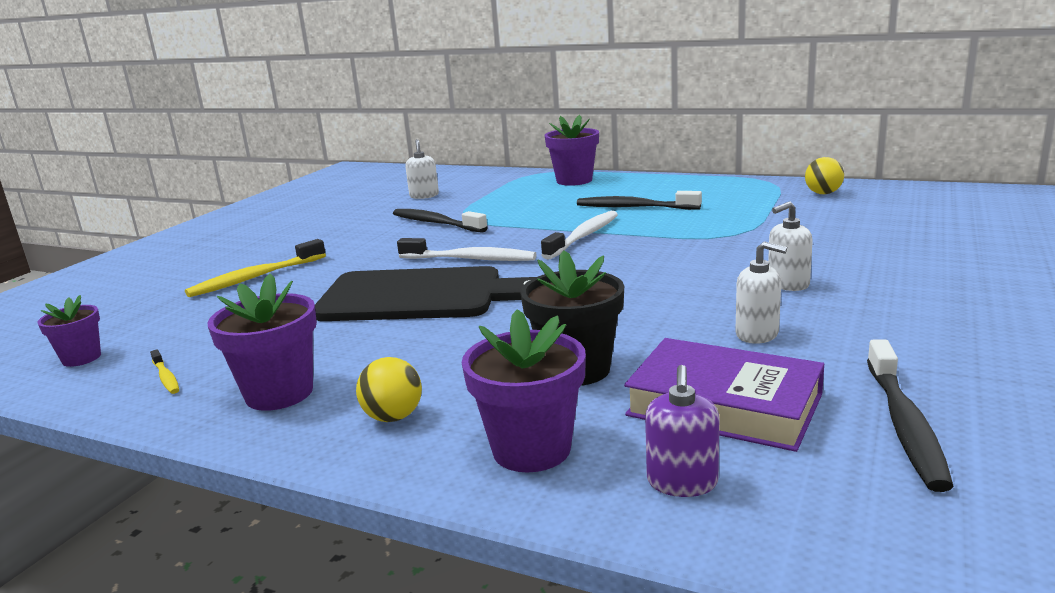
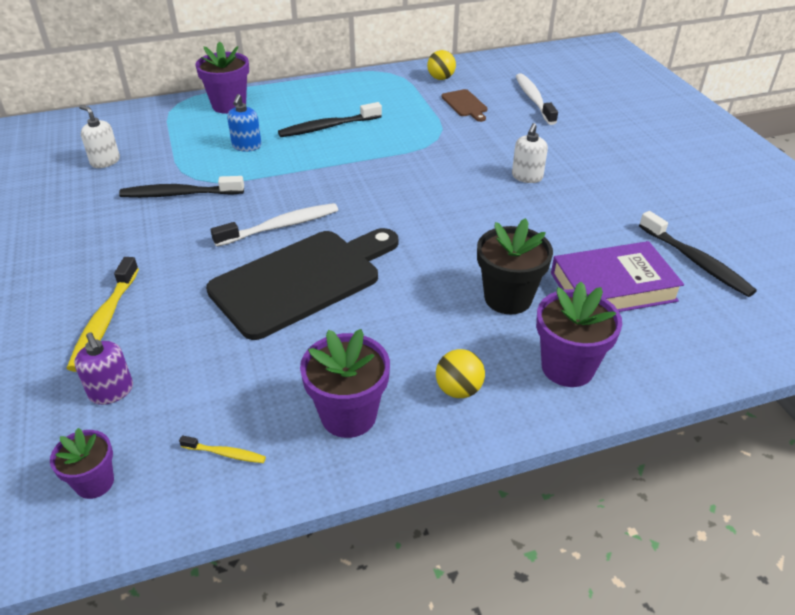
camera: 45 degrees left, 20 degrees up
(540, 206) = (247, 146): none -> blue soap dispenser
(584, 236) = (335, 172): white toothbrush -> white toothbrush (534, 99)
(682, 482) = (659, 347): purple soap dispenser -> purple soap dispenser (111, 391)
(757, 334) = (562, 226): white soap dispenser -> none
(816, 216) = (465, 105): none -> brown cutting board

